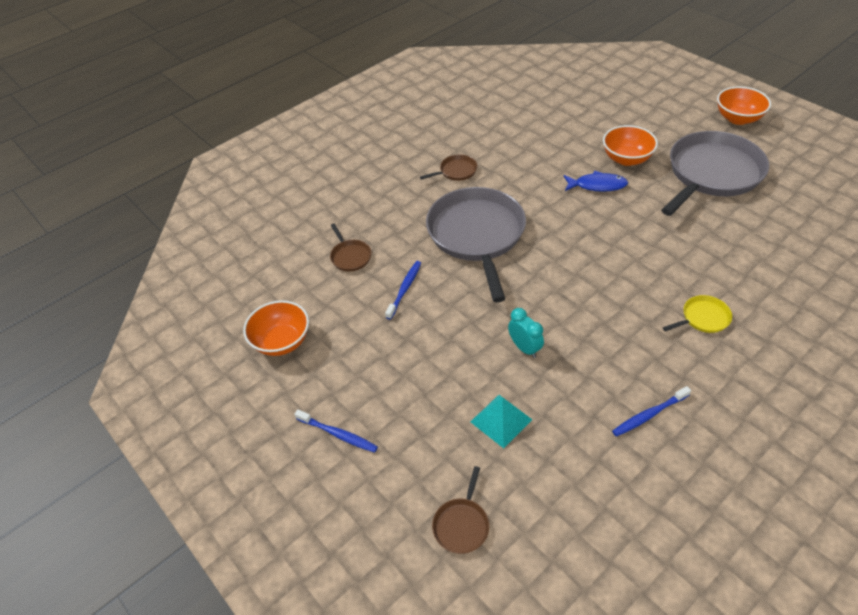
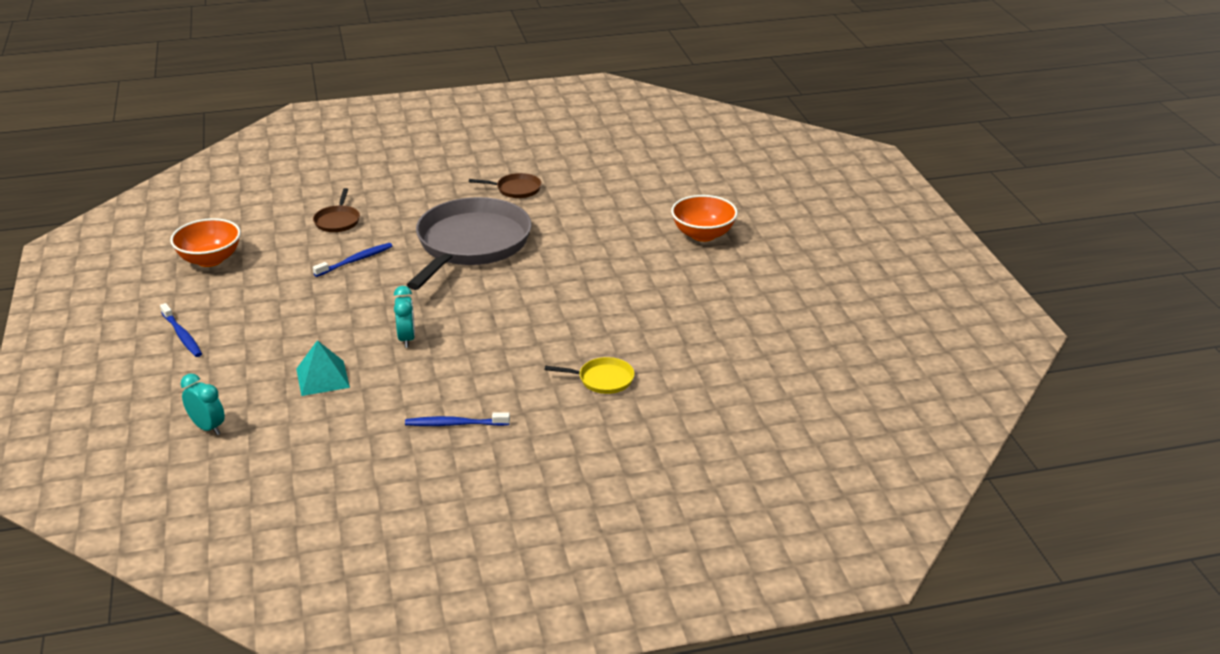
camera: 25 degrees right, 15 degrees down
(462, 525) = (207, 427): brown pan -> turquoise clock
(597, 185) = (642, 246): blue fish -> none
(712, 174) = (778, 276): grey pan -> none
(738, 118) = (879, 240): orange bowl -> none

